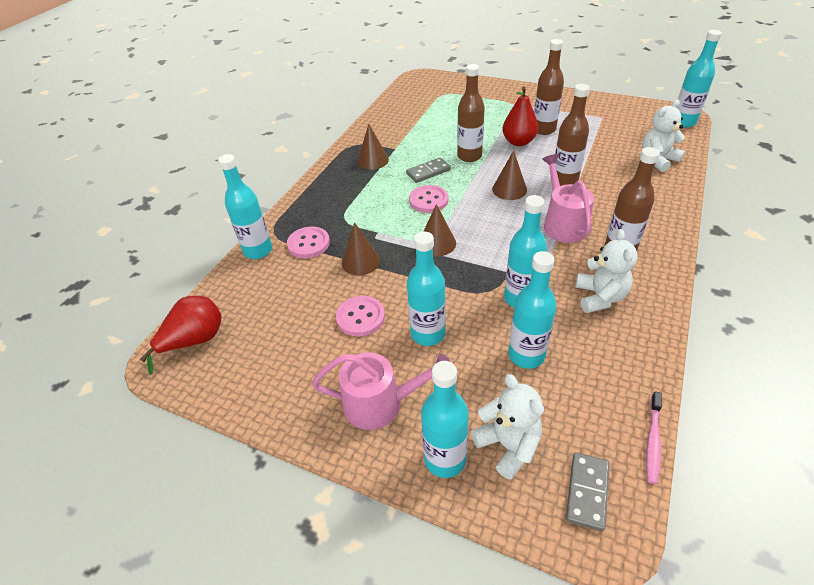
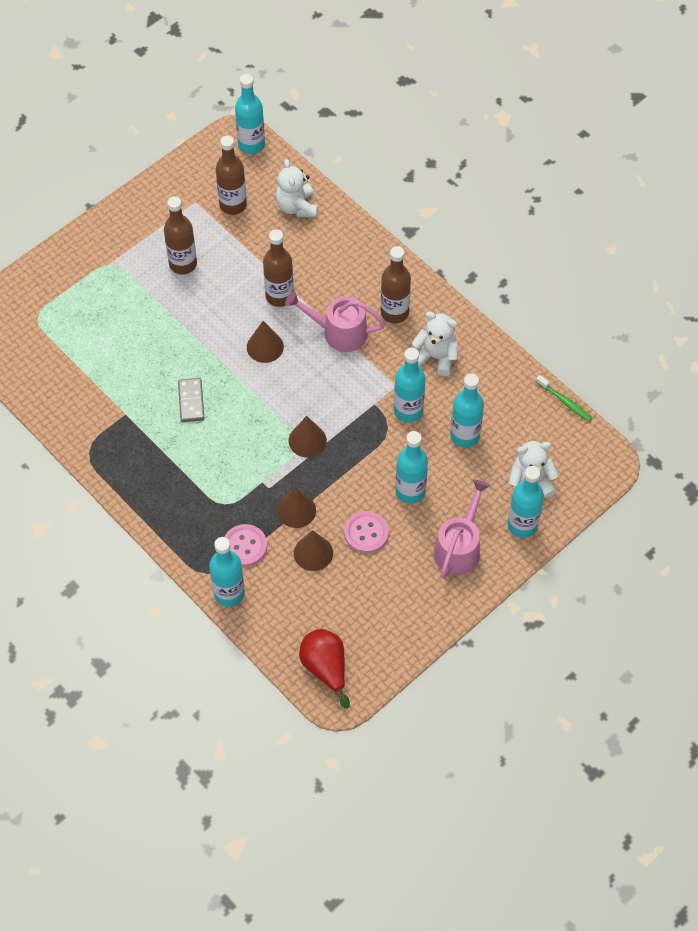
camera: 70 degrees left, 15 degrees up
(373, 160) = (135, 443): brown cone -> brown cone (313, 553)
(428, 200) = (239, 421): pink button -> none
(469, 156) = (187, 353): brown bottle -> brown bottle (233, 205)
(518, 142) = (190, 298): red pear -> none
(587, 491) = (579, 457): grey domino -> none
(653, 440) = (564, 401): pink toothbrush -> green toothbrush

